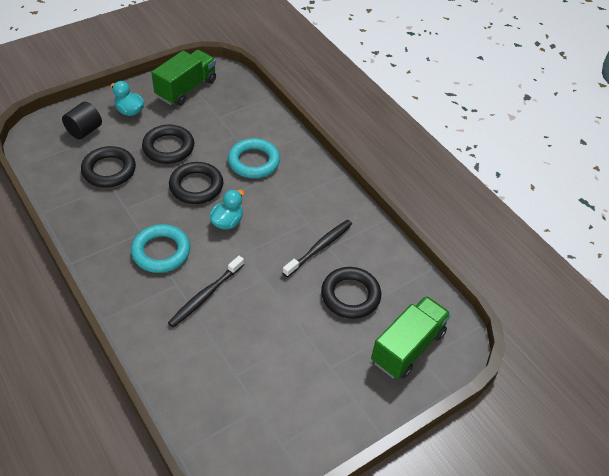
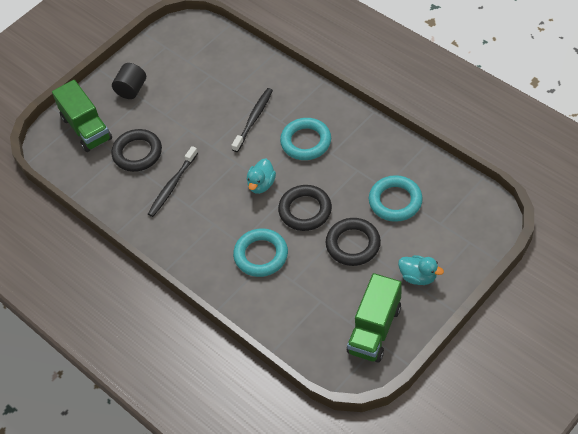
camera: 175 degrees right, 5 degrees up
(84, 131) = (448, 237): black cylinder -> black cylinder (131, 89)
(109, 170) = (395, 201): black ring -> turquoise ring
(408, 347) = (86, 128): green truck -> green truck turned 60 degrees counterclockwise

